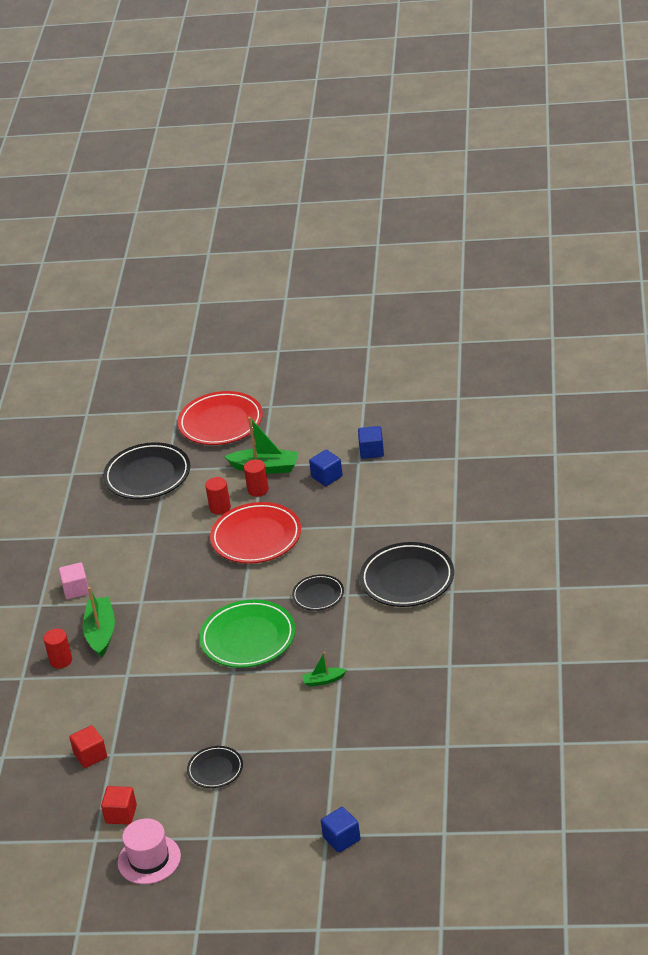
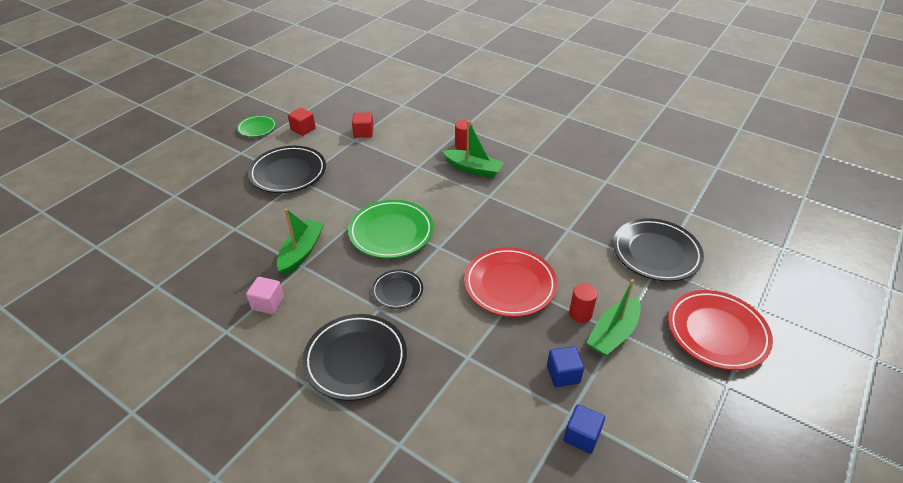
camera: 115 degrees right, 5 degrees up
(76, 590) = (532, 172): pink cube -> pink cube (268, 303)
(149, 859) = (257, 128): pink hat -> green plate
(215, 769) = (288, 173): black plate -> black plate, size x1.82
(220, 507) = (572, 279): red cylinder -> none
(323, 680) = (301, 252): green boat -> green boat, size x1.87
(342, 839) = (161, 200): blue cube -> none

